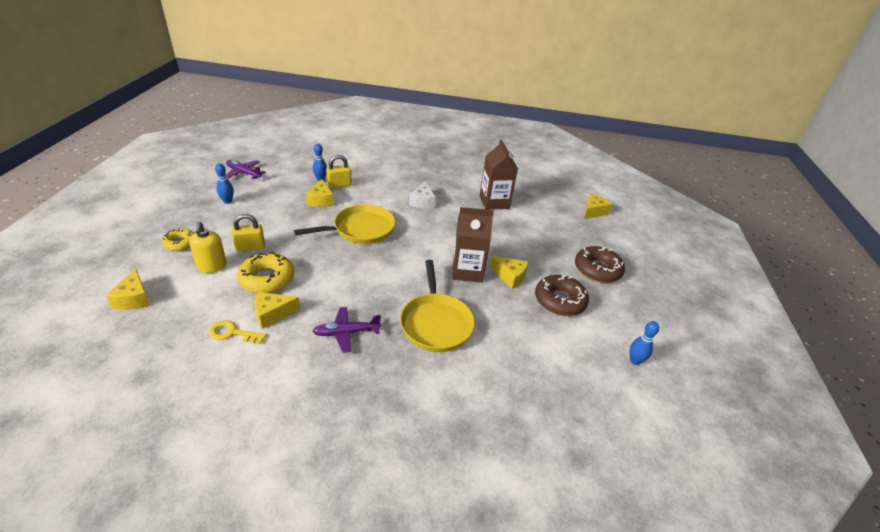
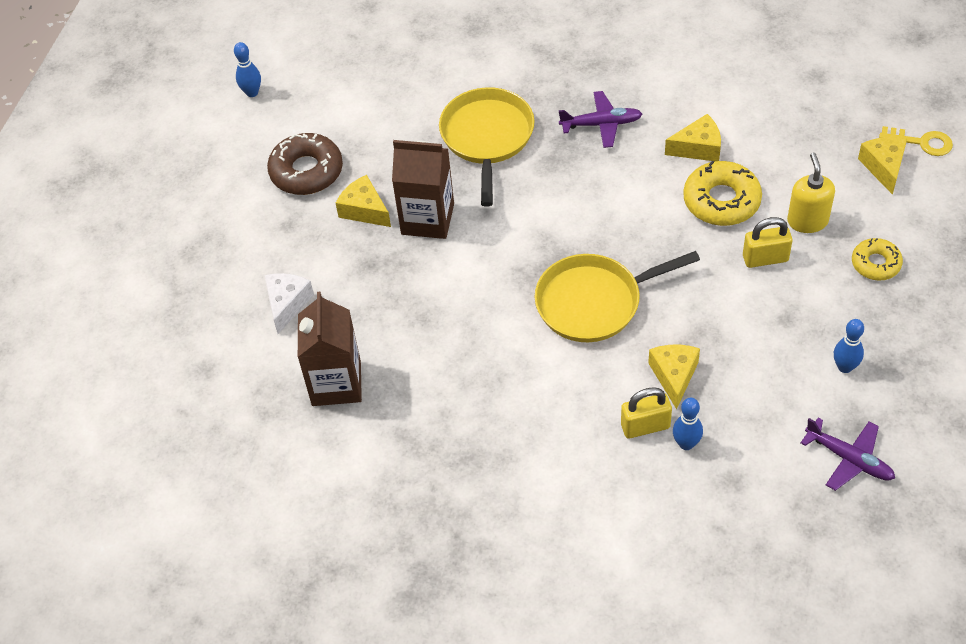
camera: 165 degrees left, 15 degrees up
(233, 333) = (739, 123): yellow key -> yellow key (922, 142)
(422, 202) = (479, 379): white cheese -> white cheese (287, 304)
(593, 212) = (147, 362): yellow cheese -> none
(597, 270) = (220, 225): brown donut -> none

